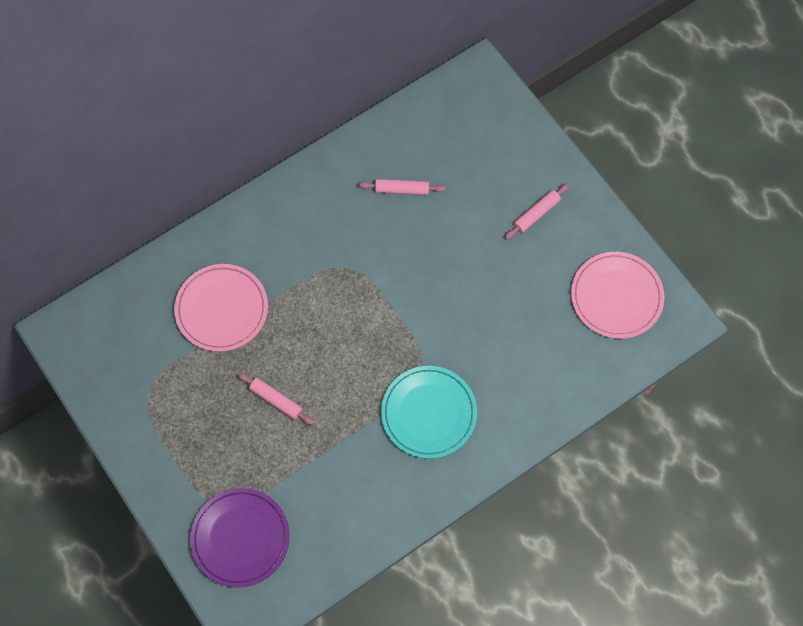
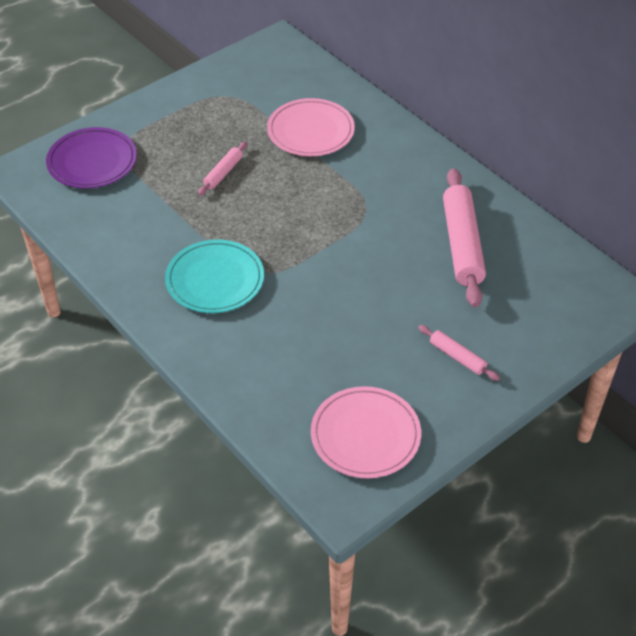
camera: 85 degrees right, 20 degrees down
(402, 189) = (462, 244): pink rolling pin -> pink rolling pin, size x2.03

